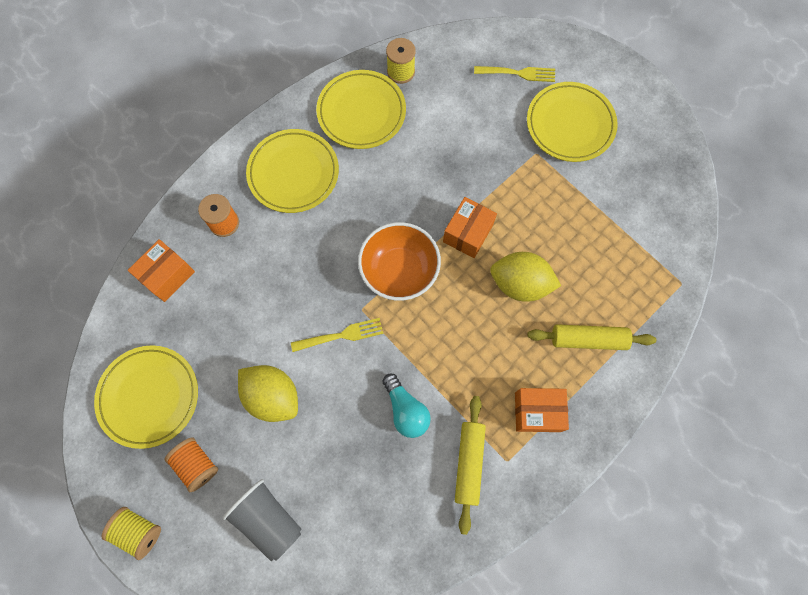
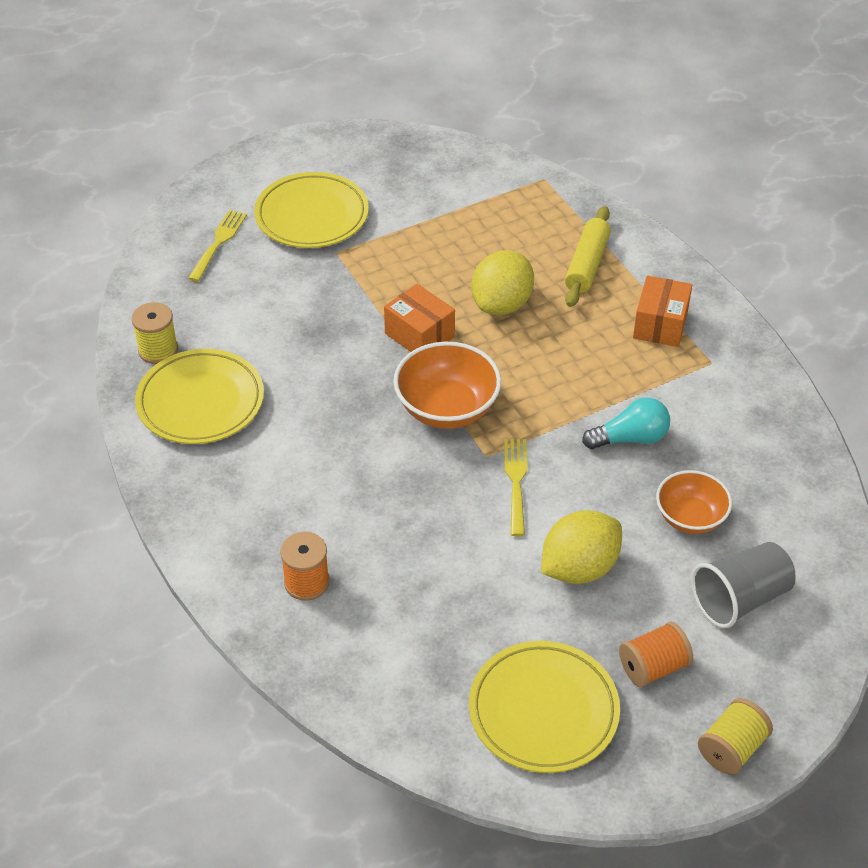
camera: 75 degrees left, 25 degrees down
(167, 275) = (364, 664): orange box -> none
(293, 173) = (261, 491): yellow plate -> none
(337, 469) = (690, 517): none -> orange bowl
(469, 463) = (707, 395): yellow rolling pin -> none

